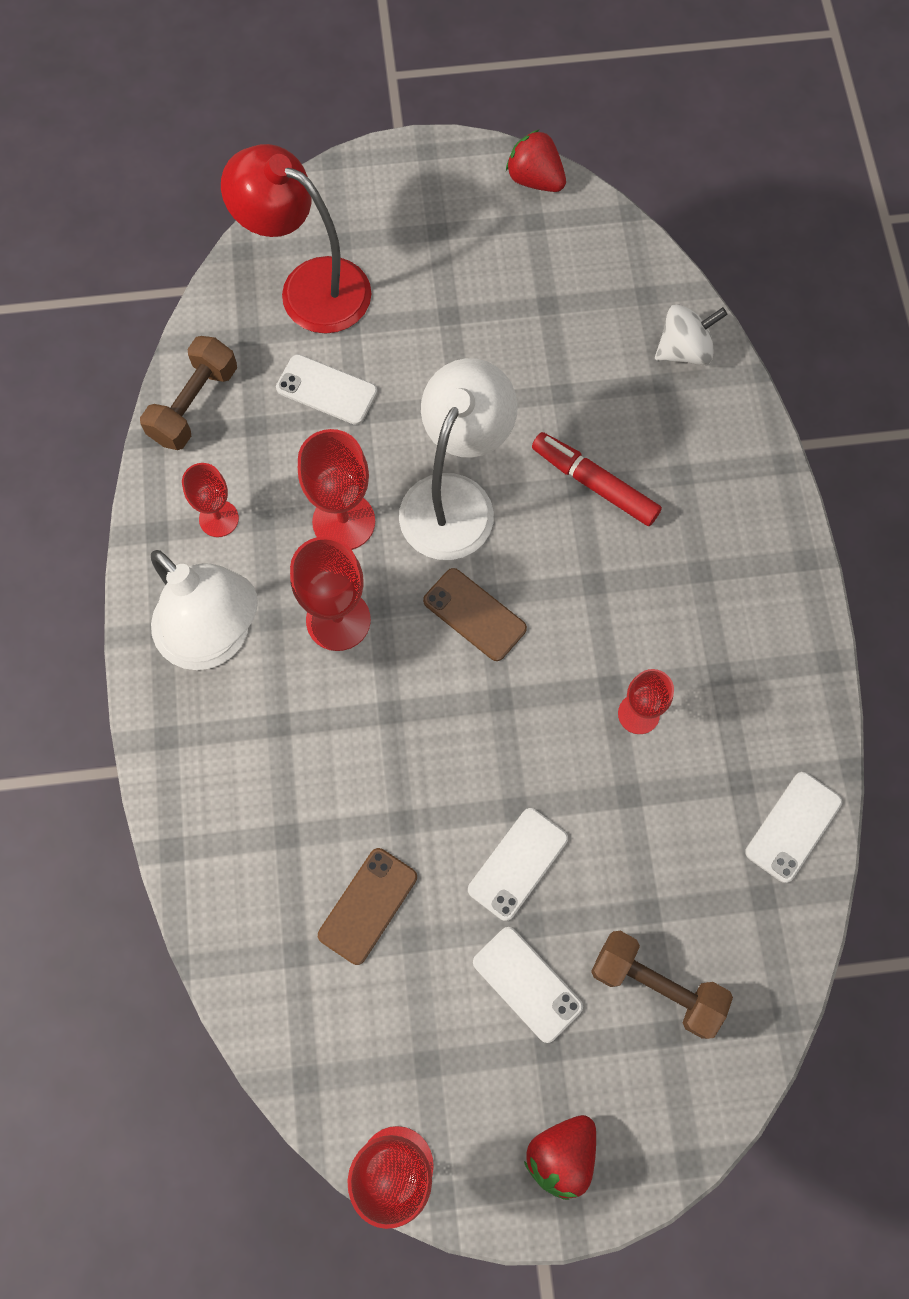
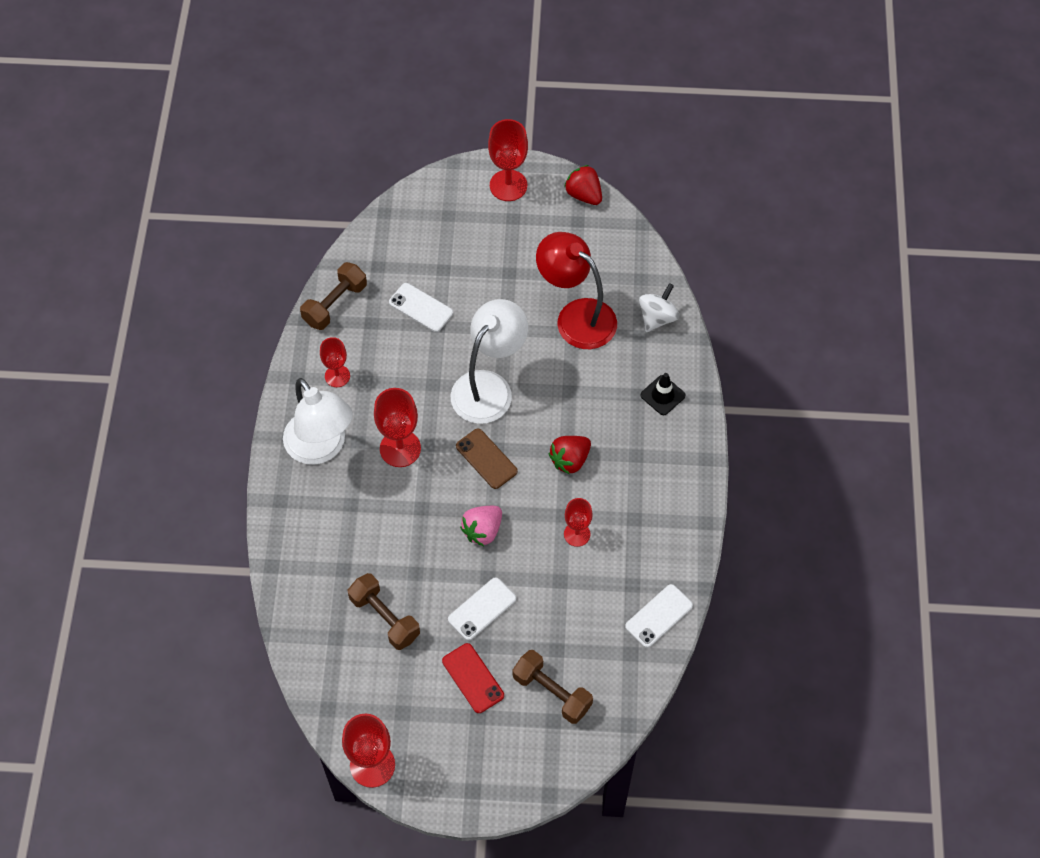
camera: 10 degrees right, 10 degrees down
(309, 286) = (422, 241): red lamp -> red lamp (576, 316)
(343, 521) = (415, 390): red goblet -> red goblet (508, 185)
(368, 906) = (385, 617): brown phone -> brown dumbbell
(492, 733) = (482, 531): none -> pink strawberry
(527, 984) = (473, 678): white phone -> red phone
(561, 1154) = (473, 776): red strawberry -> red strawberry (570, 460)
(595, 484) = (580, 392): red marker -> none
(684, 350) = (657, 317): white spinning top -> white spinning top turned 45 degrees counterclockwise
(719, 470) = (662, 395): none -> black traffic cone

